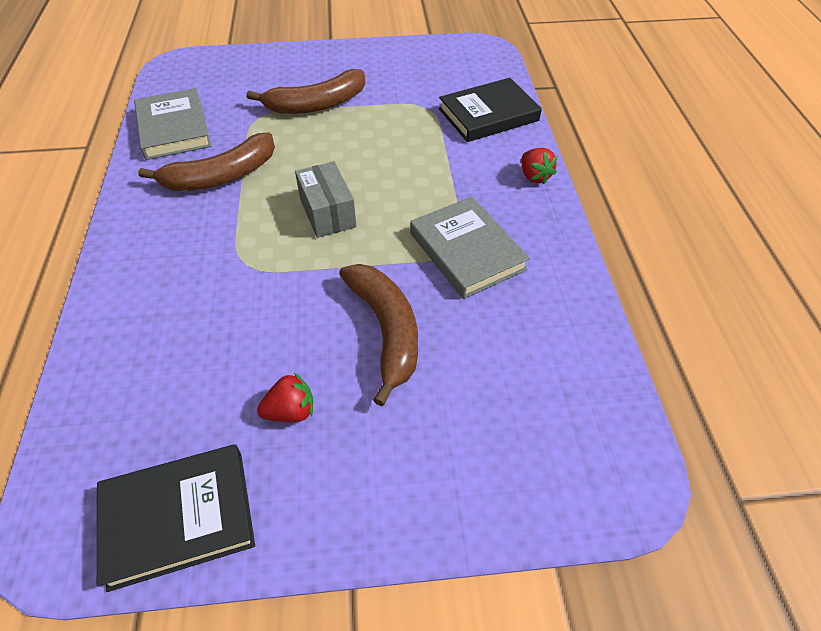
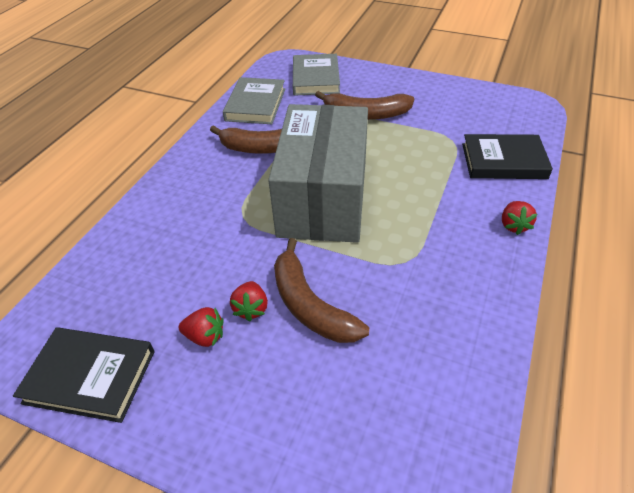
camera: 30 degrees right, 5 degrees down
(324, 360) = (251, 308): none -> red strawberry
(327, 213) = (323, 199): grey box -> grey box, size x2.32
(386, 330) = (310, 305): brown banana -> brown banana turned 135 degrees clockwise
(467, 251) = (414, 267): grey book -> grey book (316, 78)

